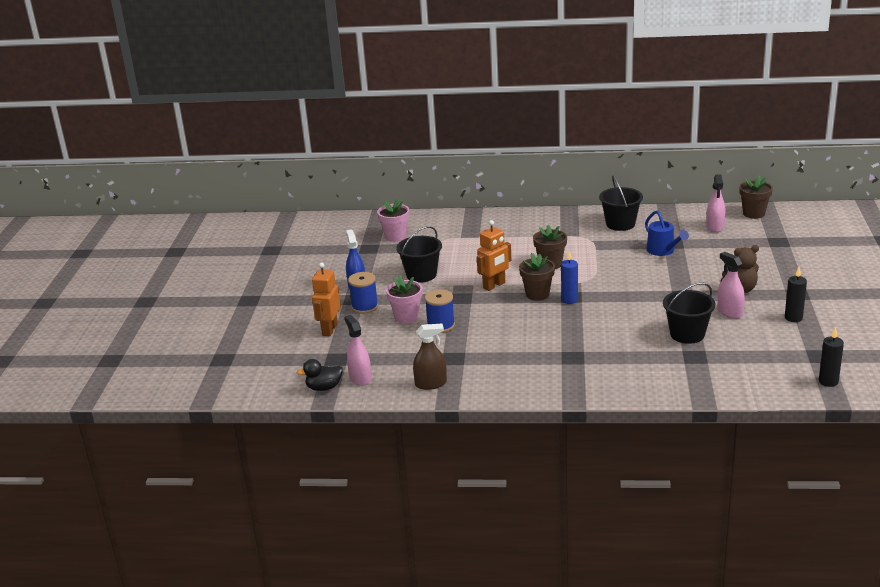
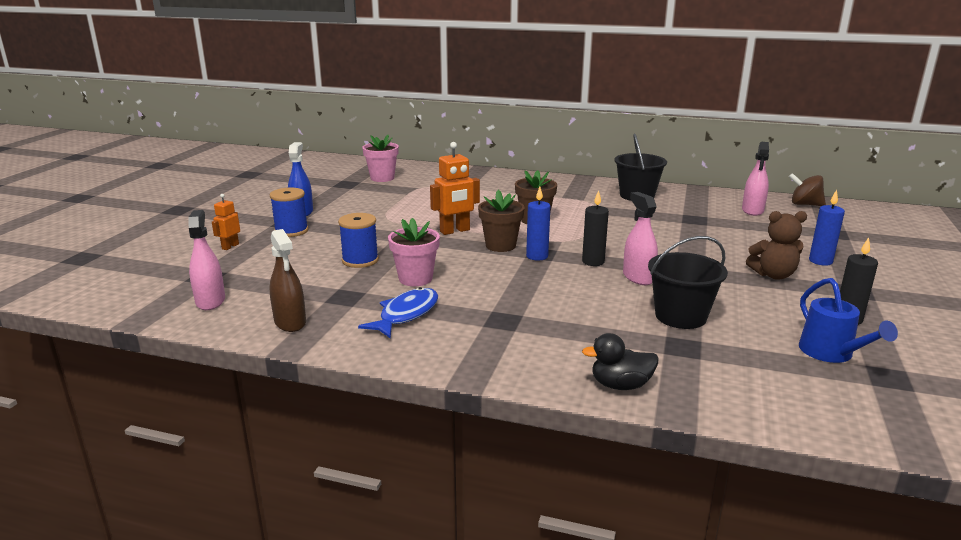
camera: 10 degrees right, 5 degrees down
(324, 387) = (156, 305): black duck -> black duck (620, 385)
(329, 329) = (230, 246): orange robot -> orange robot, size x0.58
(406, 317) = (328, 247): pink flower pot -> pink flower pot (415, 279)
(421, 275) = (380, 211): black bucket -> none
(431, 384) = (290, 322): brown spray bottle -> brown spray bottle turned 60 degrees clockwise
(505, 364) = (406, 314): none -> blue fish
(663, 251) = (679, 224): blue watering can -> blue watering can (831, 353)
(729, 312) = (751, 299): pink spray bottle -> pink spray bottle (638, 277)
(753, 213) = (805, 204): brown flower pot -> brown spinning top
(771, 271) = (820, 261): none -> blue candle
(828, 381) = (905, 421): black candle -> black candle (593, 262)

